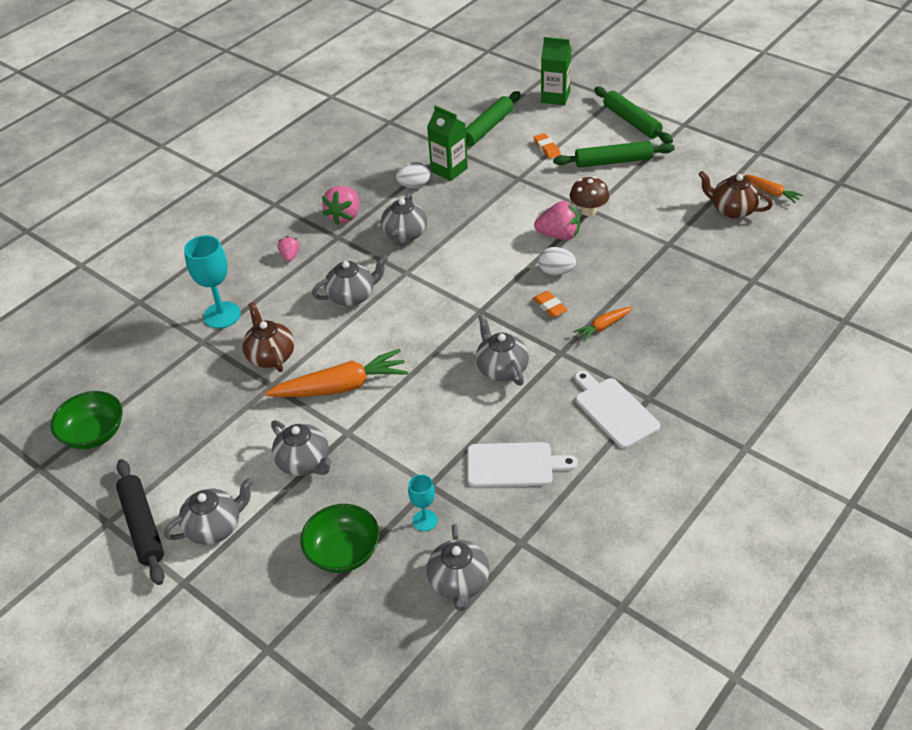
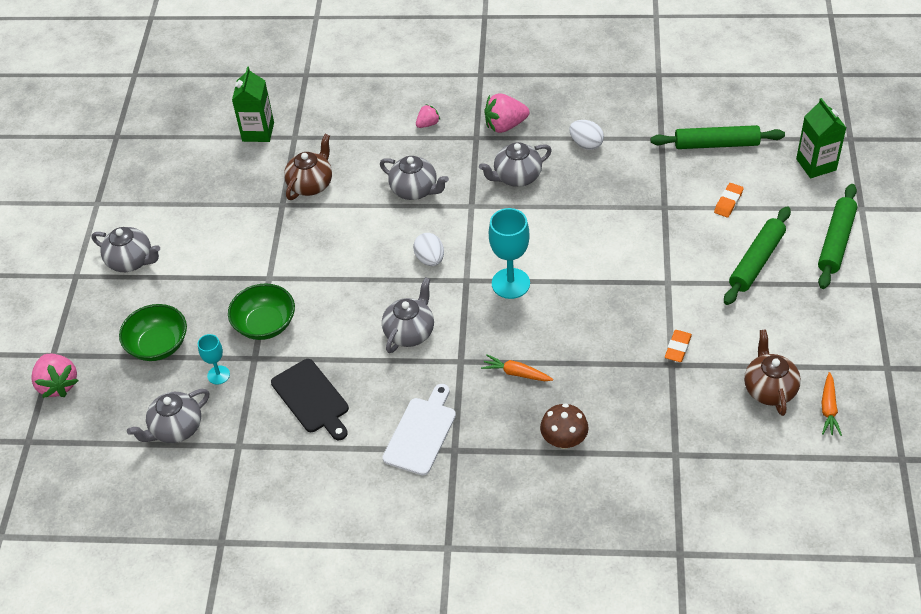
camera: 55 degrees right, 5 degrees up
(94, 434) = (165, 142): green bowl -> green bowl (265, 324)
(143, 526) = (106, 223): black rolling pin -> none
(222, 315) = (330, 129): turquoise goblet -> turquoise goblet (510, 283)
(304, 463) = (222, 272): grey teapot -> none
(342, 386) = (312, 245): orange carrot -> none
(449, 170) = (630, 154): green carton -> green carton (258, 132)
(514, 465) = (311, 398): white cutting board -> black cutting board
(550, 306) = (510, 323): orange eraser -> orange eraser (678, 348)
(556, 272) = (559, 303): white egg -> white egg (430, 259)
(559, 235) = (610, 279): pink strawberry -> pink strawberry (58, 384)
(588, 210) = (664, 281): brown mushroom -> brown mushroom (564, 440)
(613, 162) = (756, 261): green rolling pin -> green rolling pin turned 75 degrees clockwise

